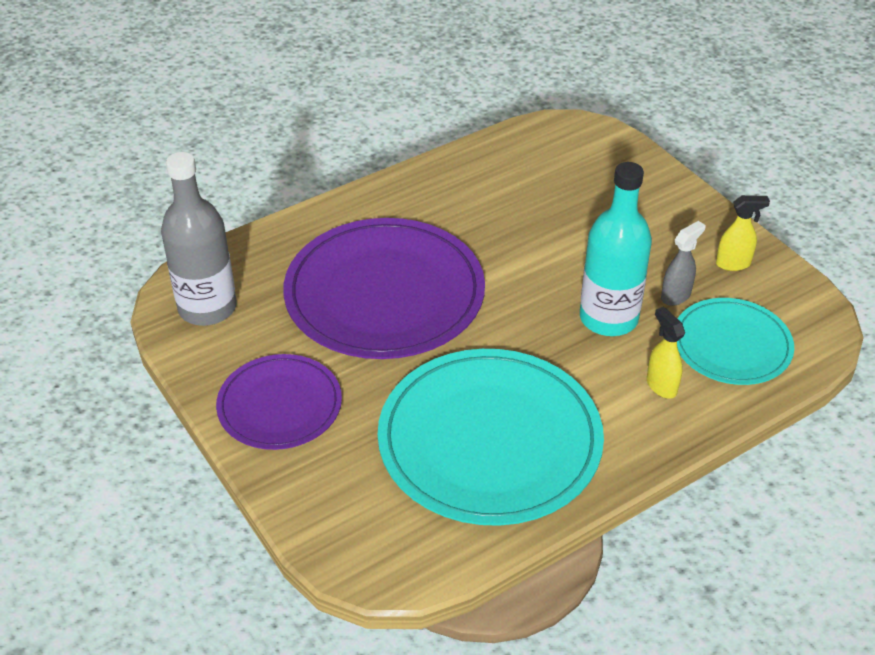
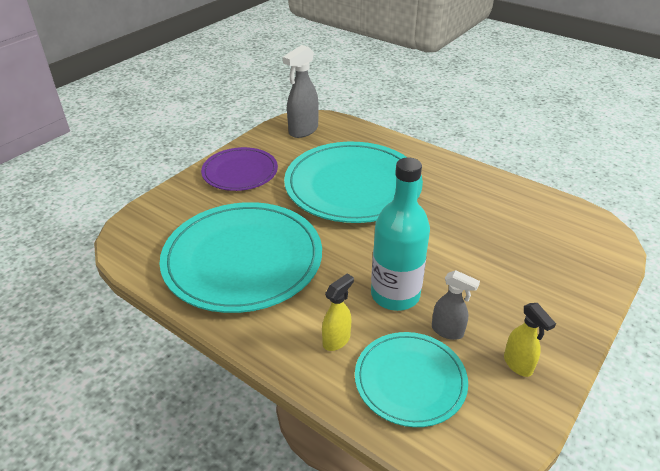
camera: 70 degrees right, 5 degrees down
(207, 308) = (303, 131): grey bottle -> grey spray bottle
(384, 294) = (353, 186): purple plate -> turquoise plate

